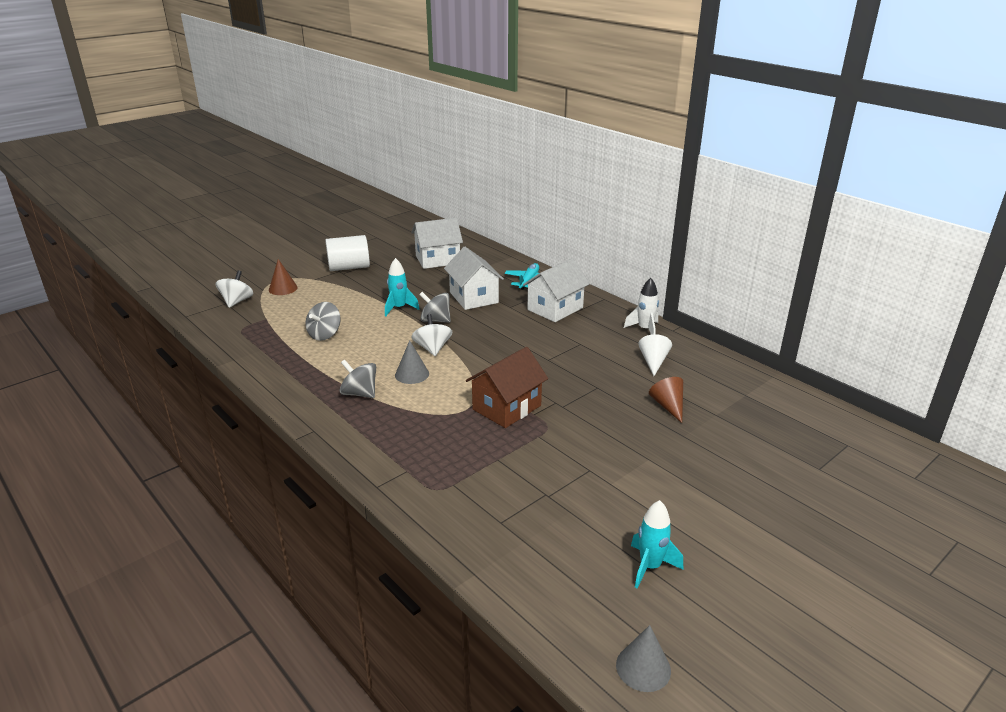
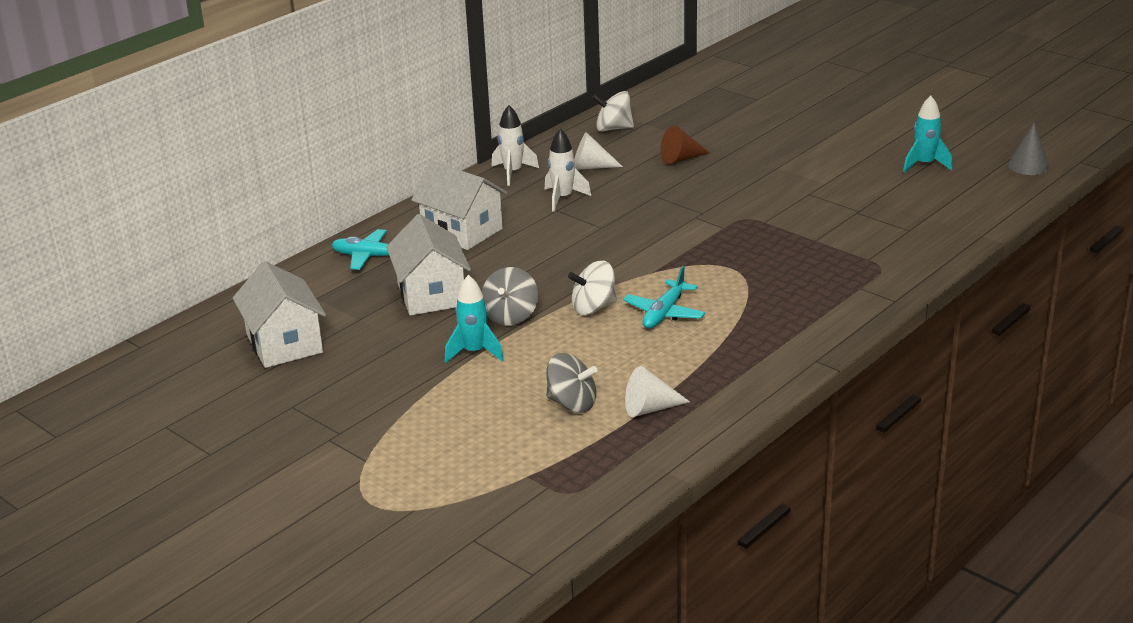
camera: 95 degrees left, 0 degrees up
(237, 301) = (467, 527): white spinning top -> white spinning top (613, 128)
(283, 288) = (408, 486): brown cone -> none
(301, 359) = (650, 408): none -> white cone
(349, 267) = (314, 431): white cylinder -> none
(359, 393) = (723, 343): grey spinning top -> none
(412, 374) = (664, 313): grey cone -> turquoise plane
(473, 297) = (431, 294): white house -> white house turned 75 degrees counterclockwise
(506, 407) = (717, 243): brown house -> none
(599, 347) = (563, 198): none -> white rocket

